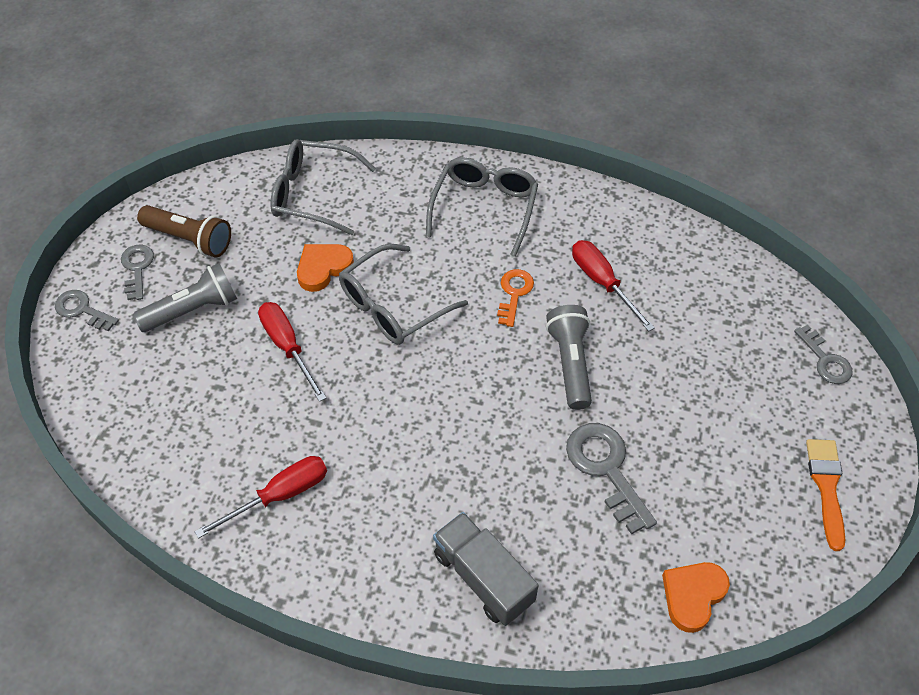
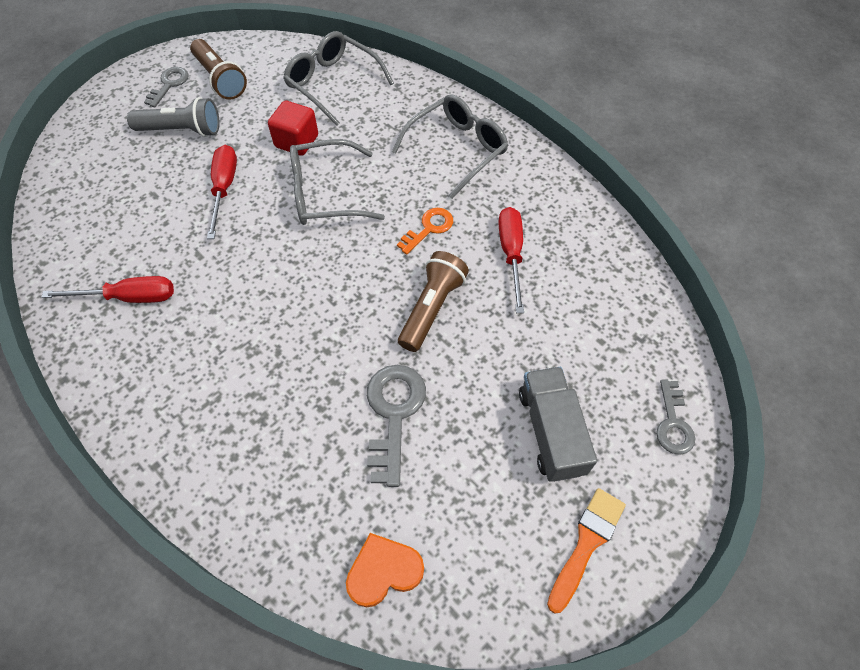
camera: 30 degrees right, 5 degrees up
(82, 310) = (111, 97): grey key -> none
(323, 268) = (296, 141): orange heart -> red cube
(483, 577) = (223, 449): grey truck -> grey truck (551, 431)
(570, 363) = (432, 308): grey flashlight -> brown flashlight

